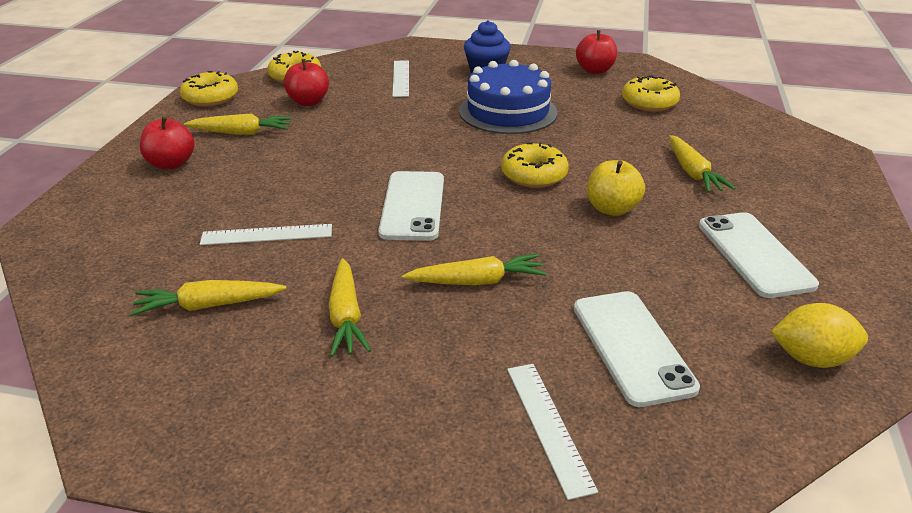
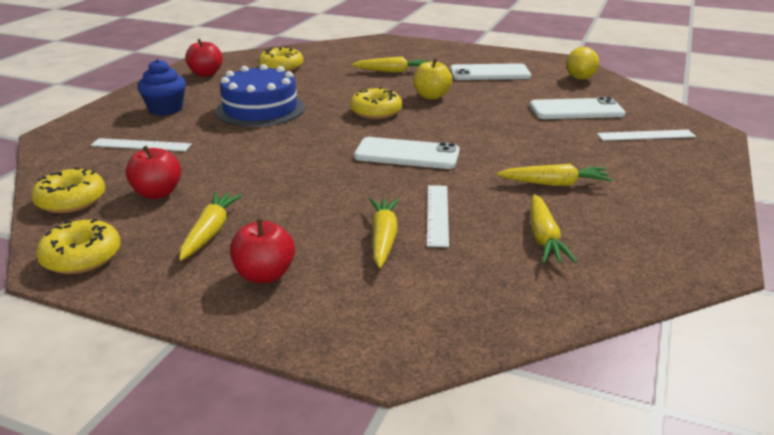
camera: 80 degrees left, 5 degrees down
(477, 281) = (513, 141): yellow carrot -> yellow carrot (383, 238)

